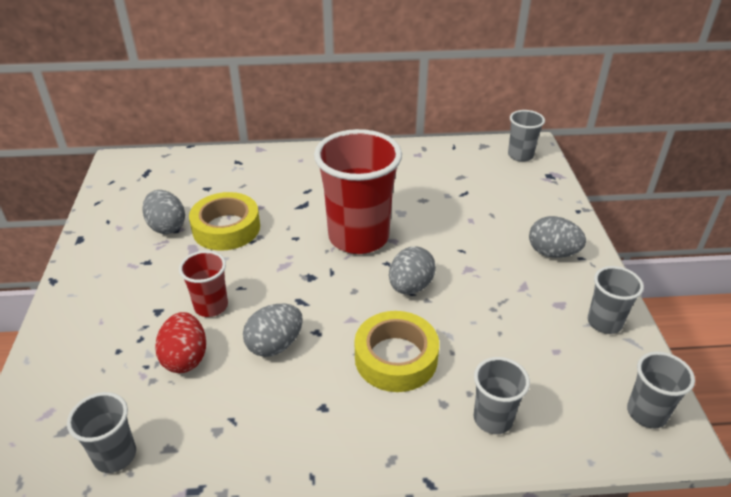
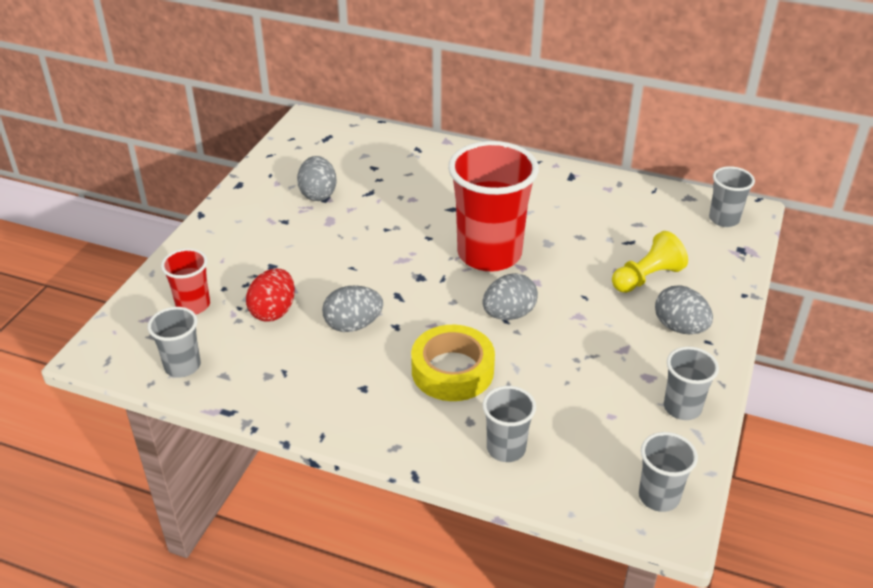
camera: 25 degrees right, 0 degrees up
(211, 306) = (318, 276): red cup -> red cup (193, 305)
(226, 228) = (370, 210): yellow tape -> none
(498, 219) = (646, 277): none -> yellow pawn

